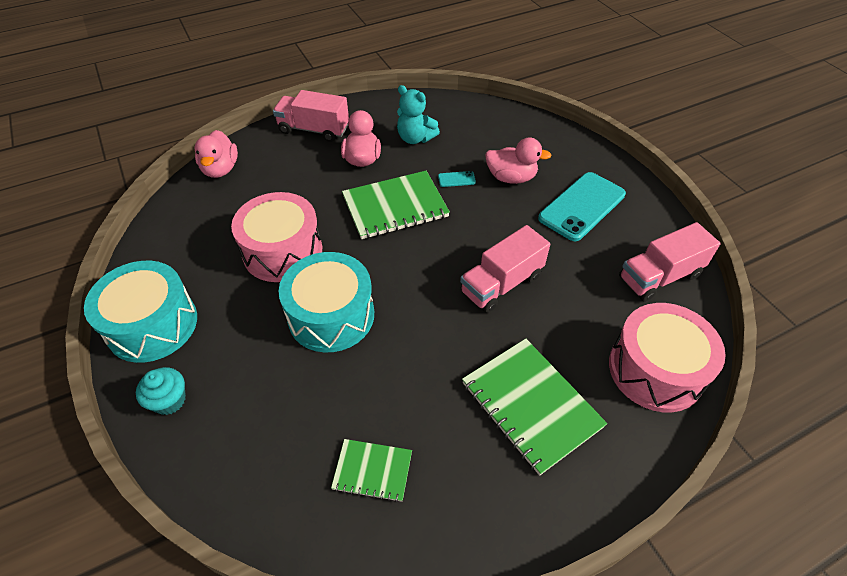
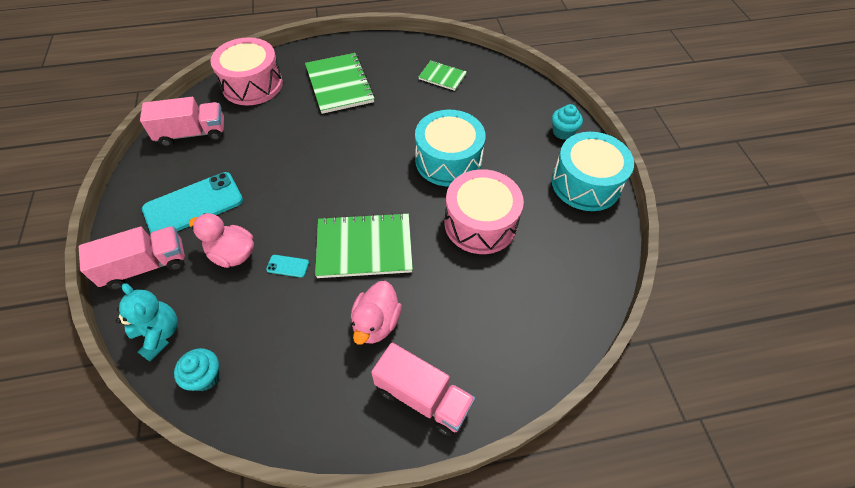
camera: 165 degrees left, 5 degrees up
(220, 169) = (545, 350): pink duck -> none
(415, 138) = (301, 343): turquoise teddy bear -> turquoise teddy bear (159, 334)
(471, 112) = (205, 377): none -> turquoise cupcake
(501, 284) = (311, 154): pink truck -> pink truck (146, 266)

